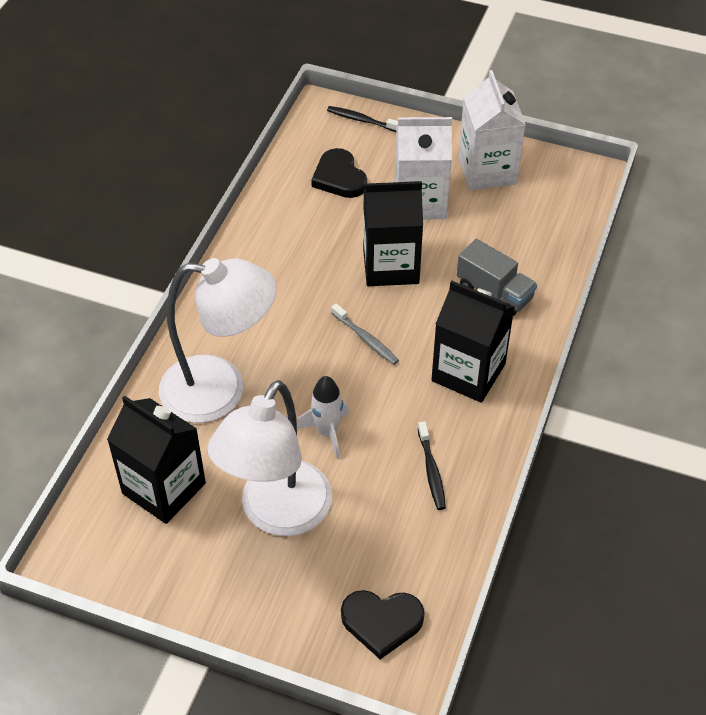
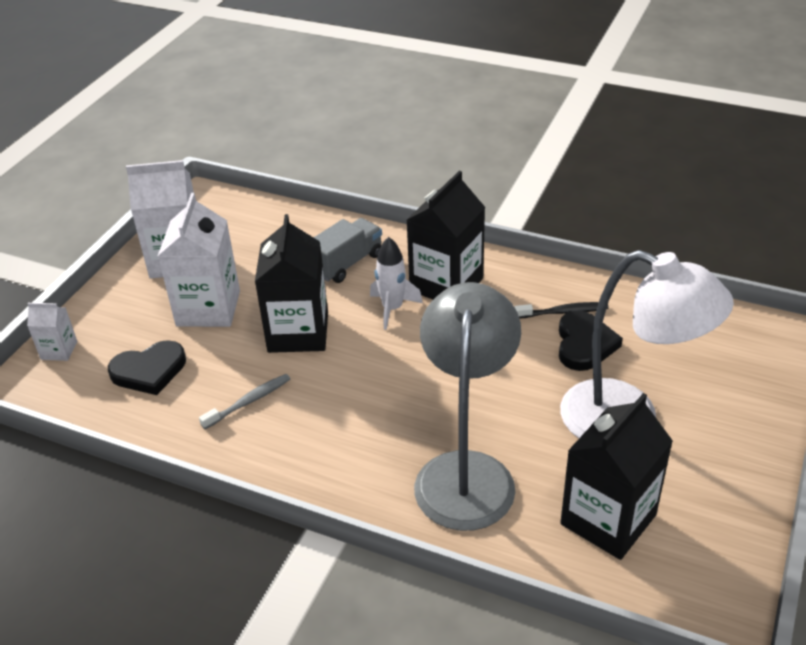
camera: 85 degrees left, 10 degrees down
(220, 390) = (466, 472): white lamp -> grey lamp
(327, 432) = (522, 383): white rocket -> white rocket (392, 309)
(362, 120) = (59, 350): black toothbrush -> white carton
(365, 339) = (398, 353): grey toothbrush -> grey toothbrush (248, 402)
(382, 622) = (734, 348): black heart -> black heart (584, 344)

